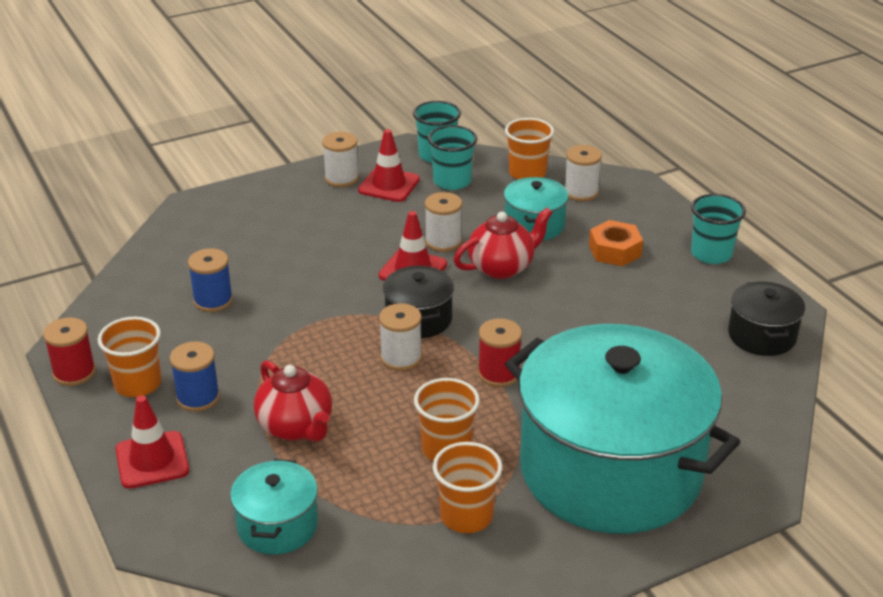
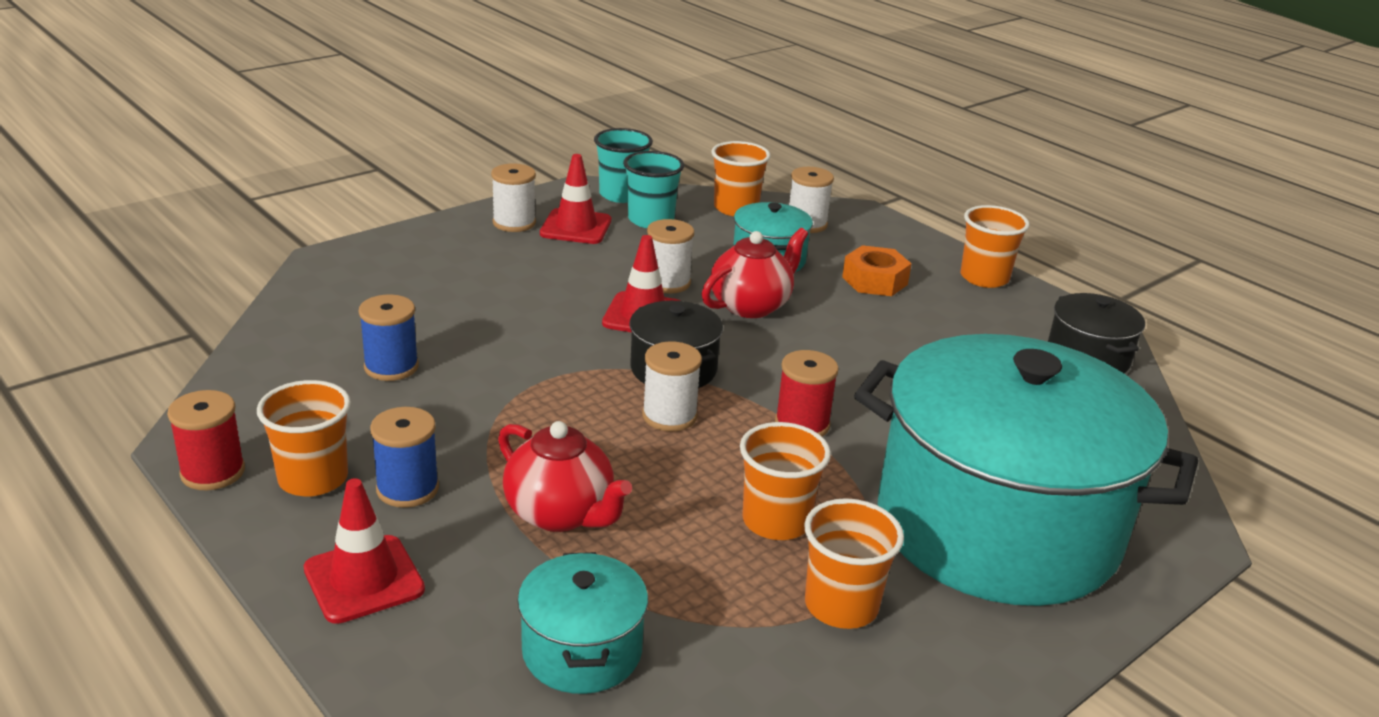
camera: 15 degrees left, 5 degrees down
(711, 254) = (984, 278): turquoise cup -> orange cup

